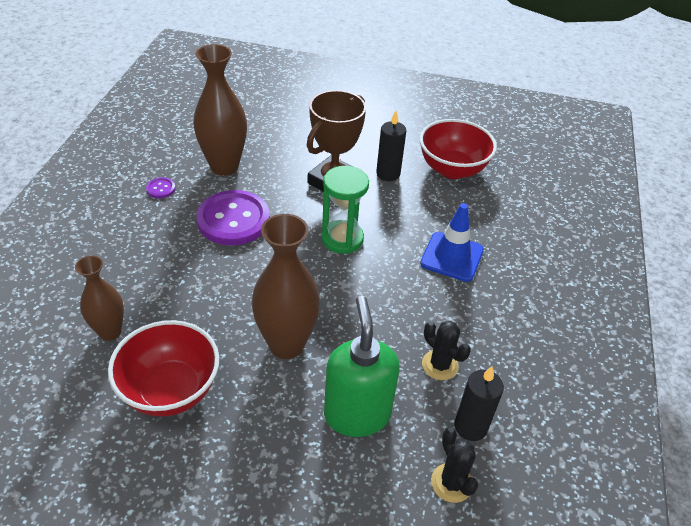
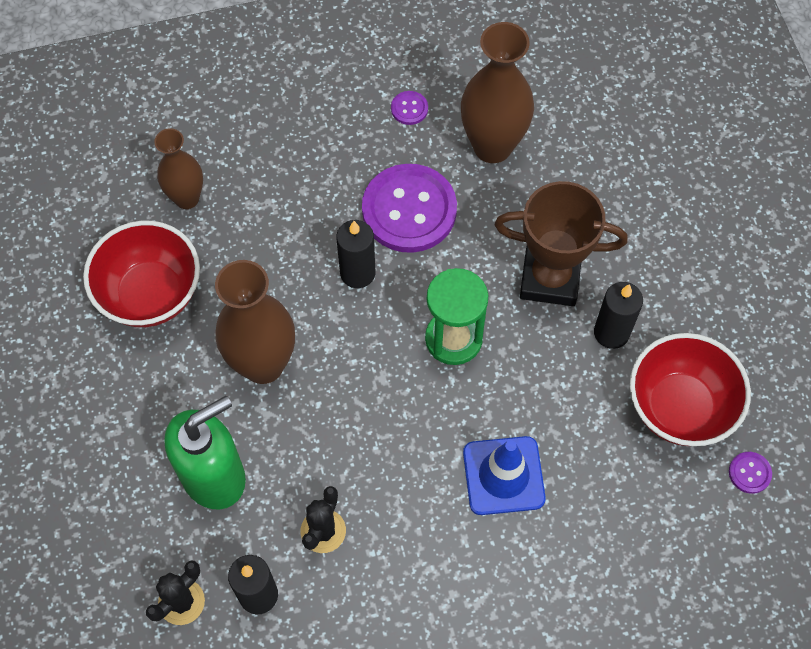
camera: 65 degrees right, 20 degrees up
(257, 263) = (357, 273): none -> black candle
(507, 162) = (749, 473): none -> purple button

